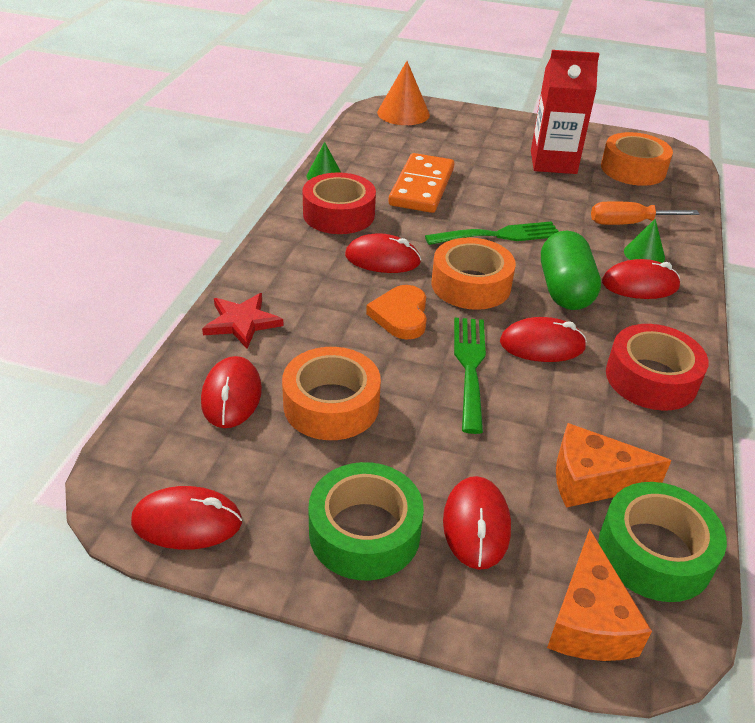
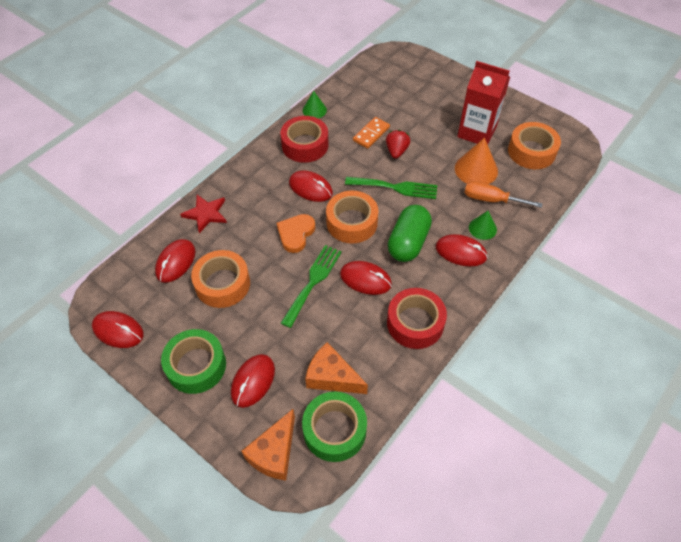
camera: 25 degrees right, 15 degrees up
(403, 113) = (400, 62): orange cone -> orange cone (476, 169)
(422, 187) = (371, 134): orange domino -> orange domino, size x0.60
(469, 198) = (396, 151): none -> red strawberry

